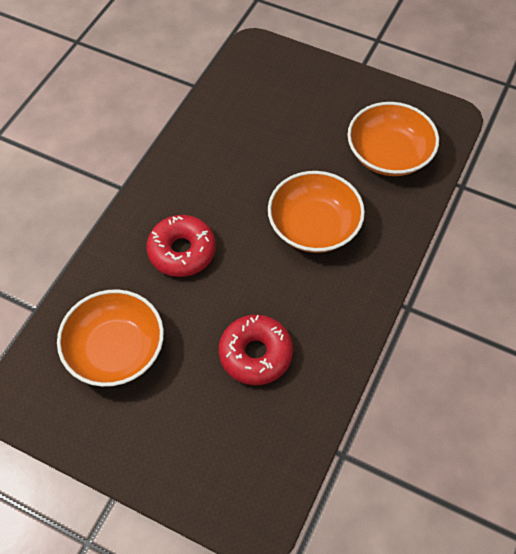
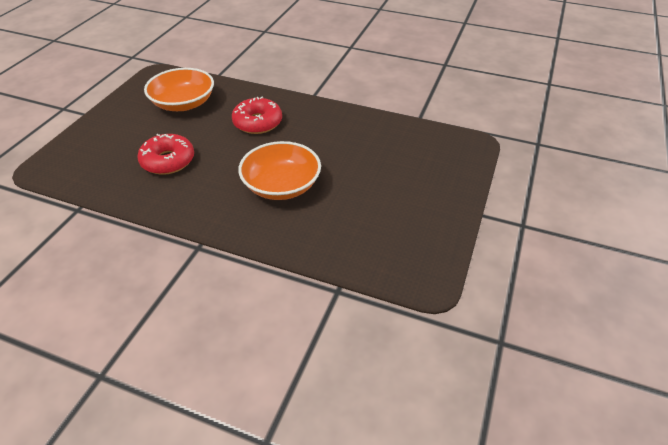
camera: 85 degrees right, 15 degrees down
(389, 154) = (367, 231): orange bowl -> none

